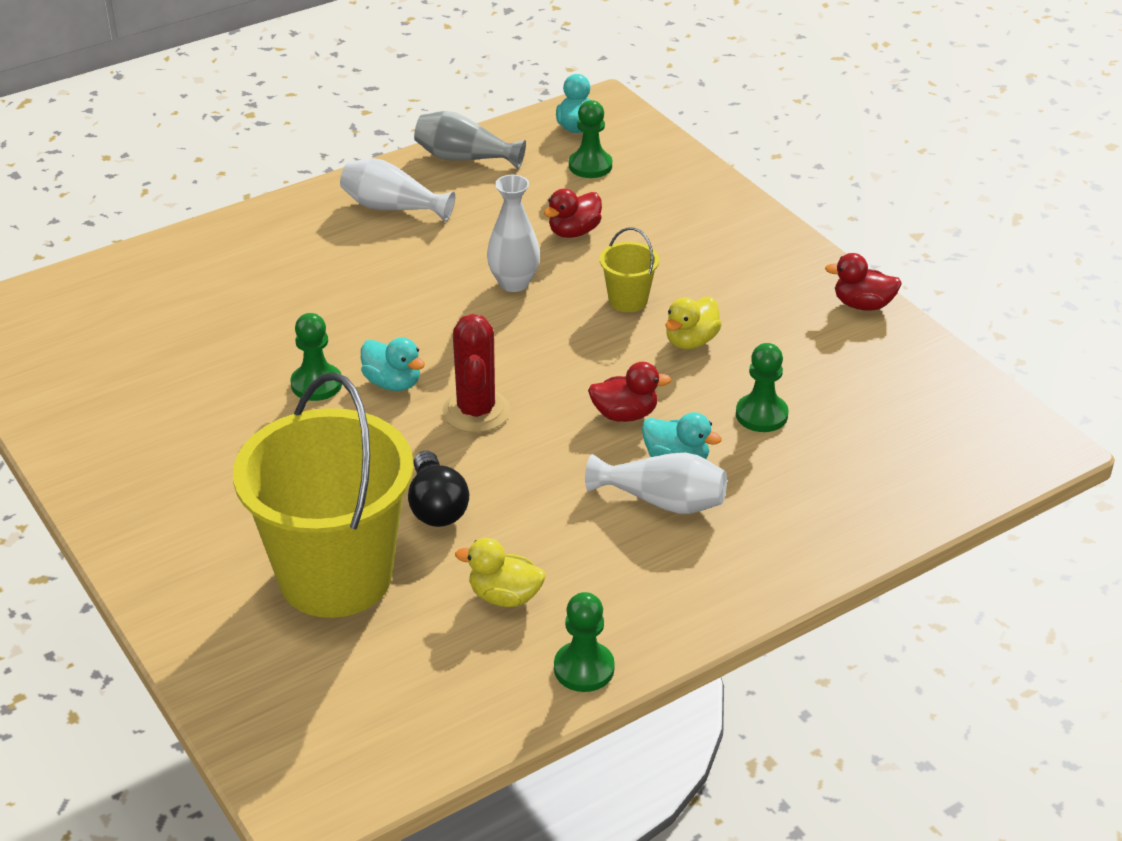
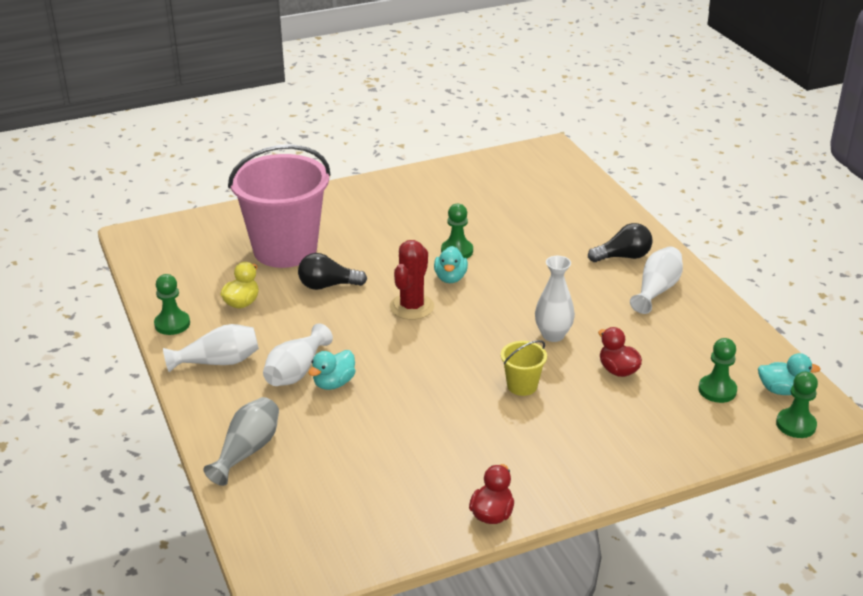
camera: 100 degrees right, 5 degrees down
(314, 235) = (623, 257): none -> black light bulb
(335, 576) = (285, 250): yellow bucket -> pink bucket
(393, 383) = (450, 278): turquoise duck -> turquoise duck turned 45 degrees counterclockwise
(464, 158) = (727, 327): grey vase -> grey vase (247, 450)
(476, 411) = (412, 307): red cactus -> red cactus turned 75 degrees counterclockwise
(625, 414) = (389, 367): red duck -> none
(666, 588) = (218, 362): none -> white vase
(691, 341) = (464, 409): yellow duck -> none
(761, 415) = (368, 430): green pawn -> green pawn (796, 425)

